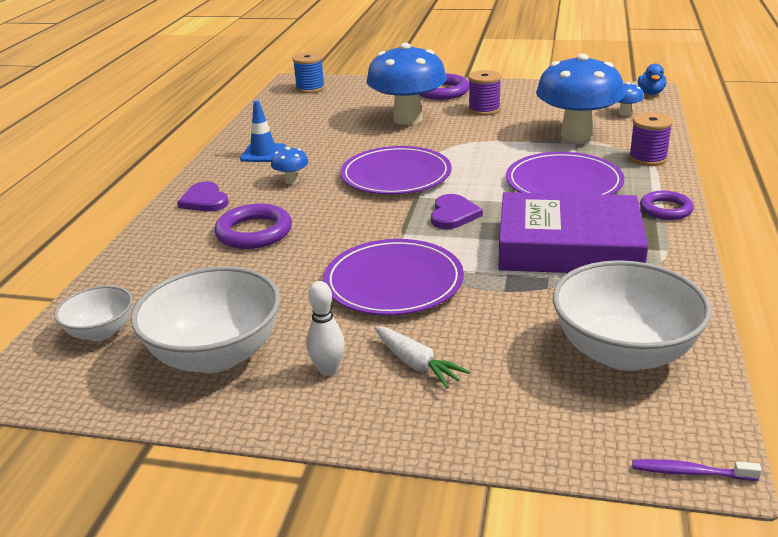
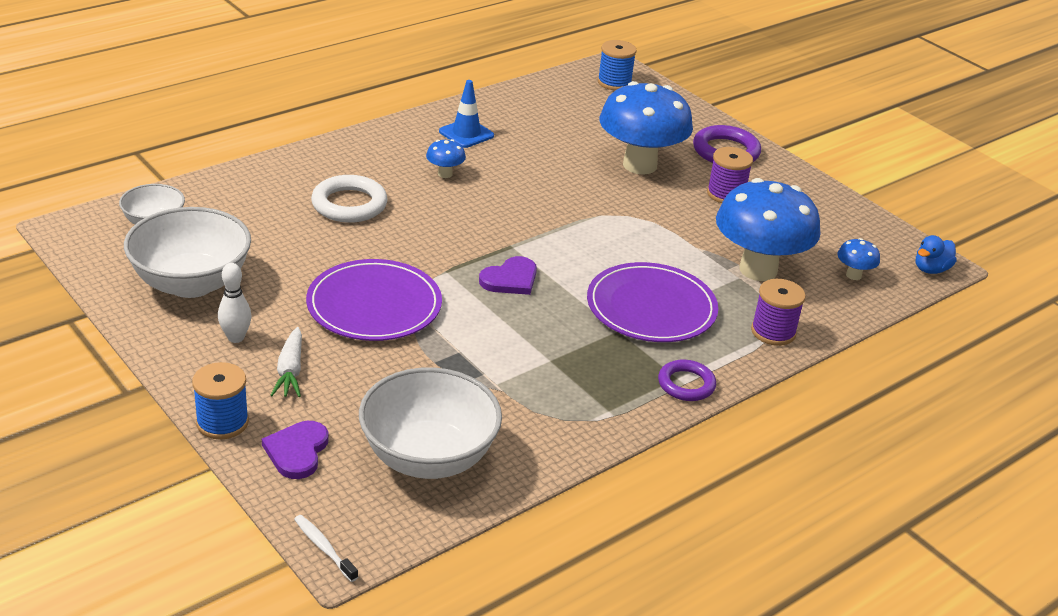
camera: 35 degrees right, 5 degrees up
(204, 200) = (359, 154): purple heart -> purple heart (297, 451)
(254, 232) = (349, 204): purple ring -> white ring
(396, 175) = (530, 216): purple plate -> none
(435, 440) = (222, 422): none -> blue spool
(568, 246) = (545, 361): purple book -> none
(690, 472) = (324, 548): purple toothbrush -> white toothbrush

